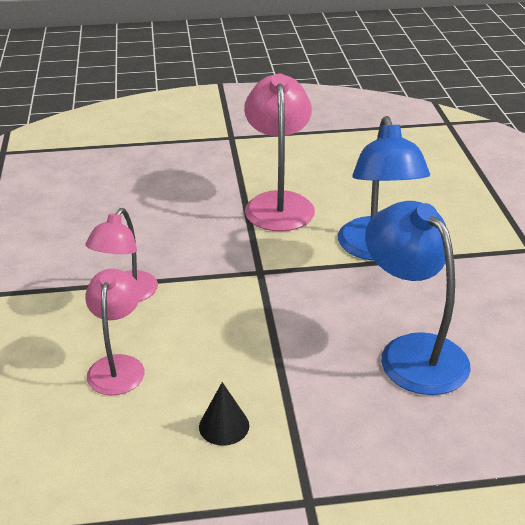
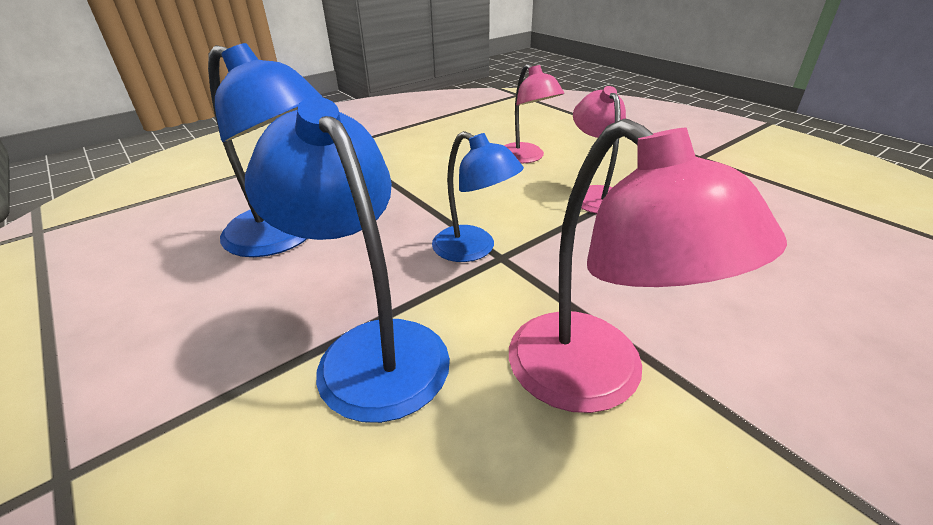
camera: 150 degrees right, 0 degrees up
(224, 426) = (417, 155): black cone -> none
(272, 284) = (474, 249): none -> blue lamp

